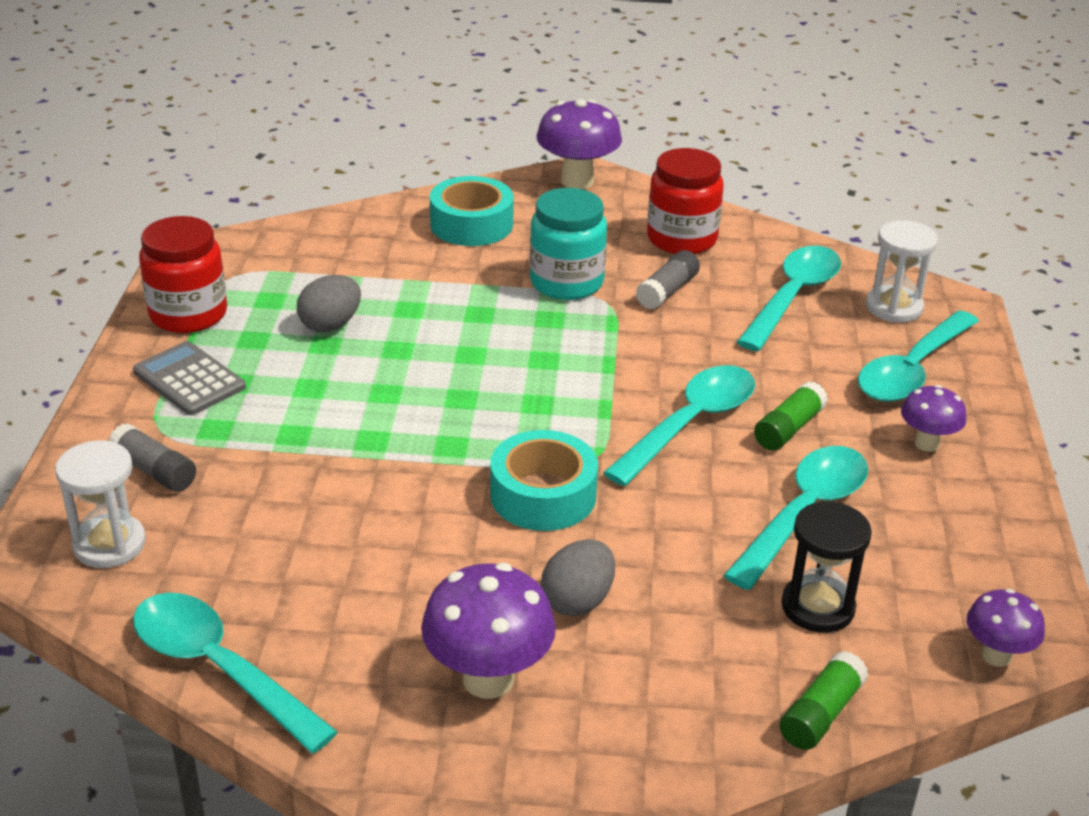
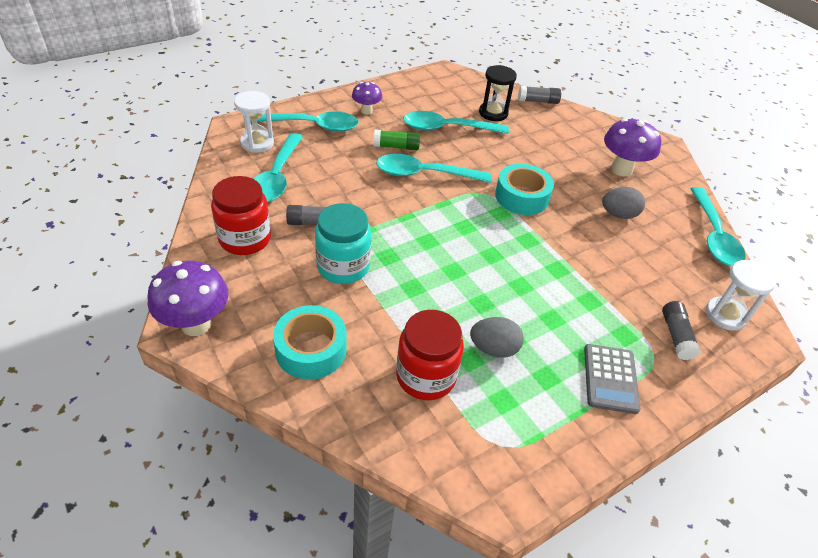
camera: 130 degrees left, 10 degrees up
(188, 314) = (564, 434): red jar -> red jar (426, 376)
(577, 601) = (562, 164): grey egg -> grey egg (618, 214)
(793, 297) = (277, 177): turquoise spoon -> turquoise spoon turned 75 degrees counterclockwise
(821, 714) = (538, 101): green glue stick -> grey glue stick
(996, 655) = (469, 76): purple mushroom -> none

